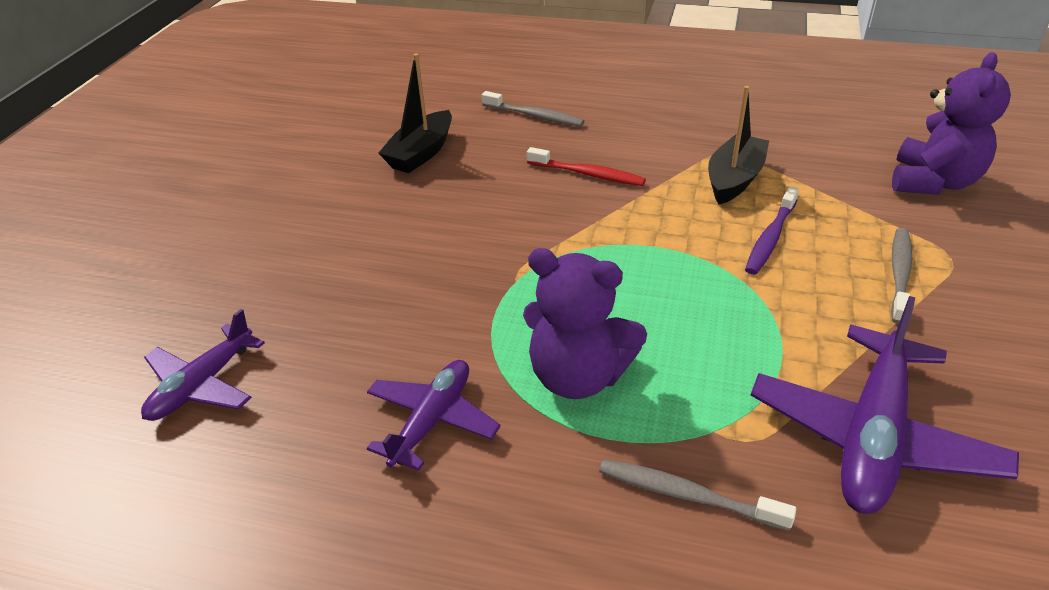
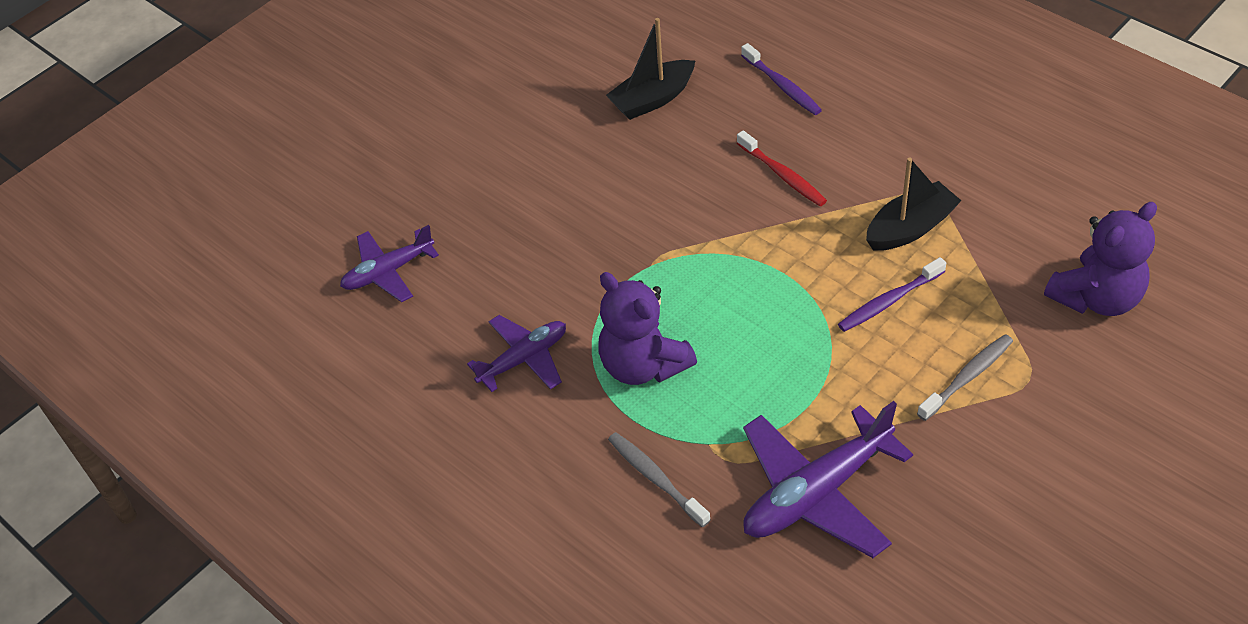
camera: 30 degrees right, 10 degrees up
(534, 116) = (782, 86): grey toothbrush -> purple toothbrush

